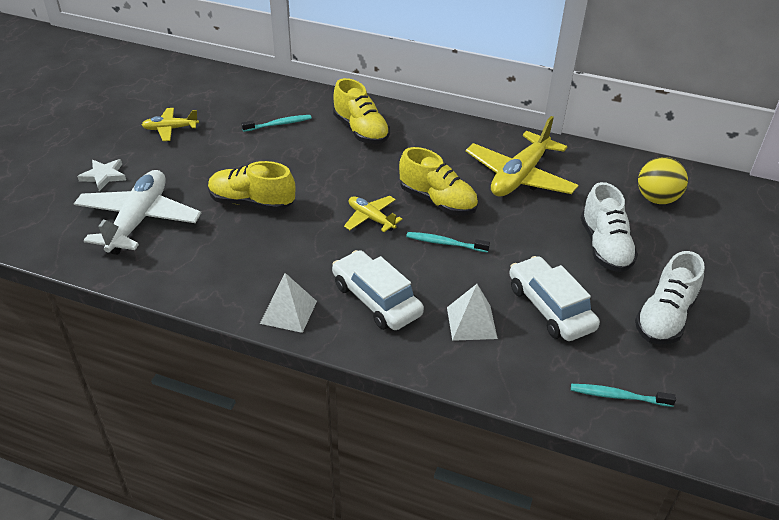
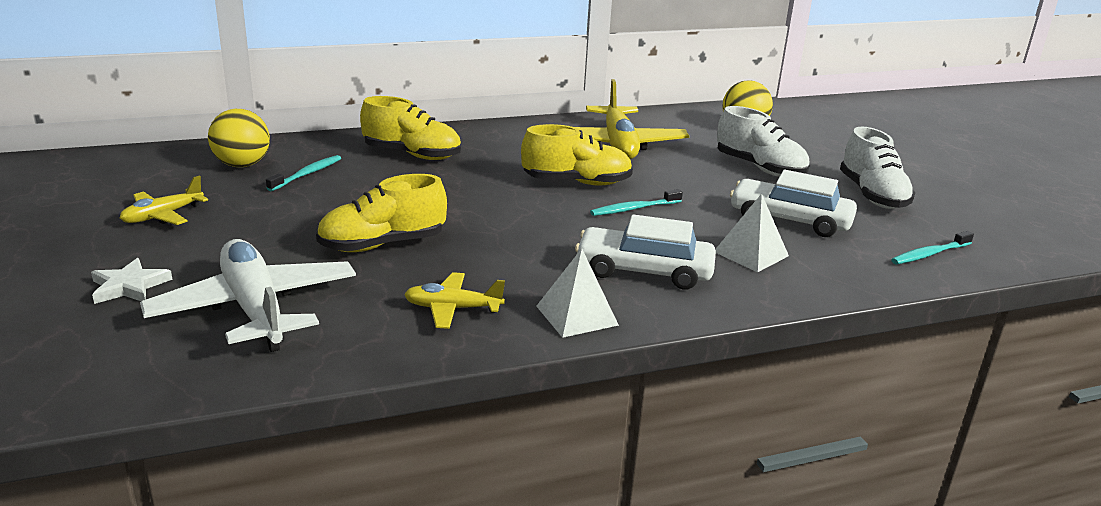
camera: 40 degrees left, 15 degrees down
(253, 102) = (242, 165): none -> yellow ball
(371, 218) = (535, 214): yellow plane -> yellow plane (452, 309)

